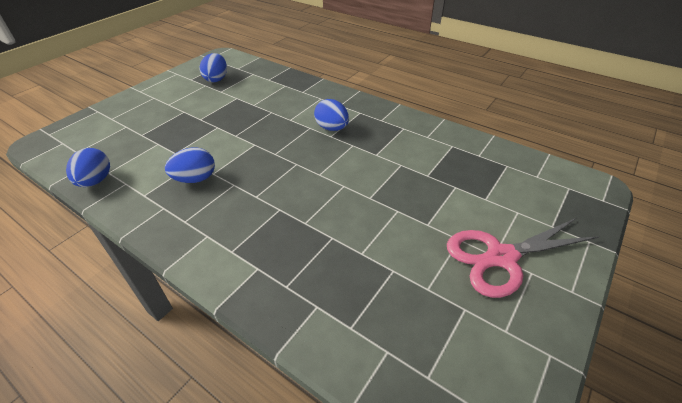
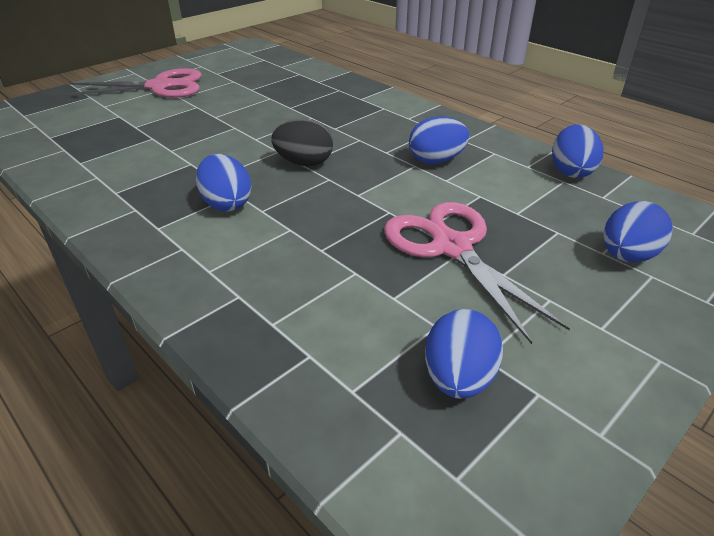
camera: 170 degrees left, 5 degrees down
(115, 125) = (626, 256): none -> blue egg
(205, 119) = (451, 247): none -> pink scissors
(295, 164) = (304, 163): none -> black egg

